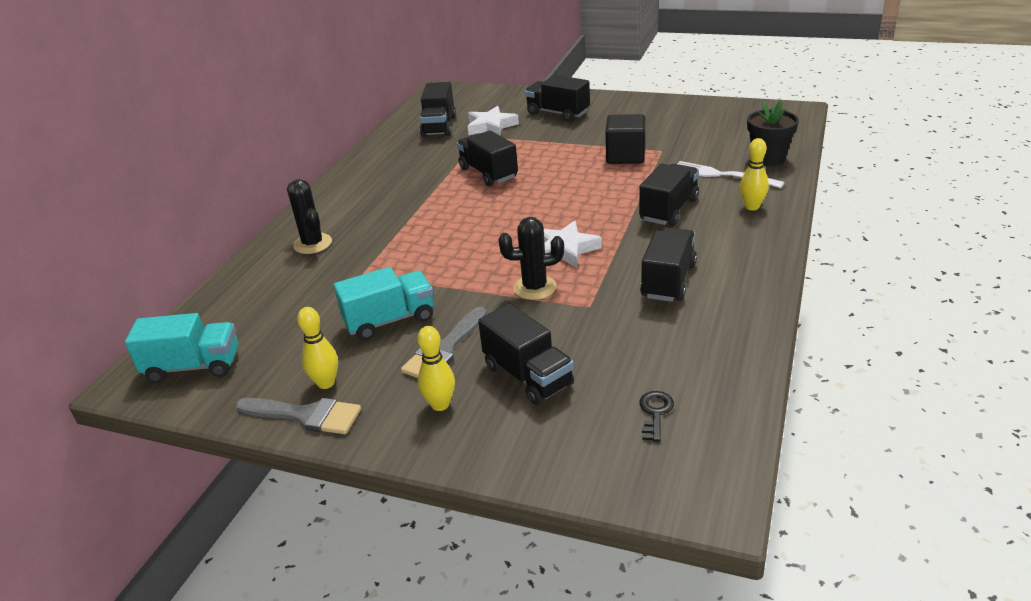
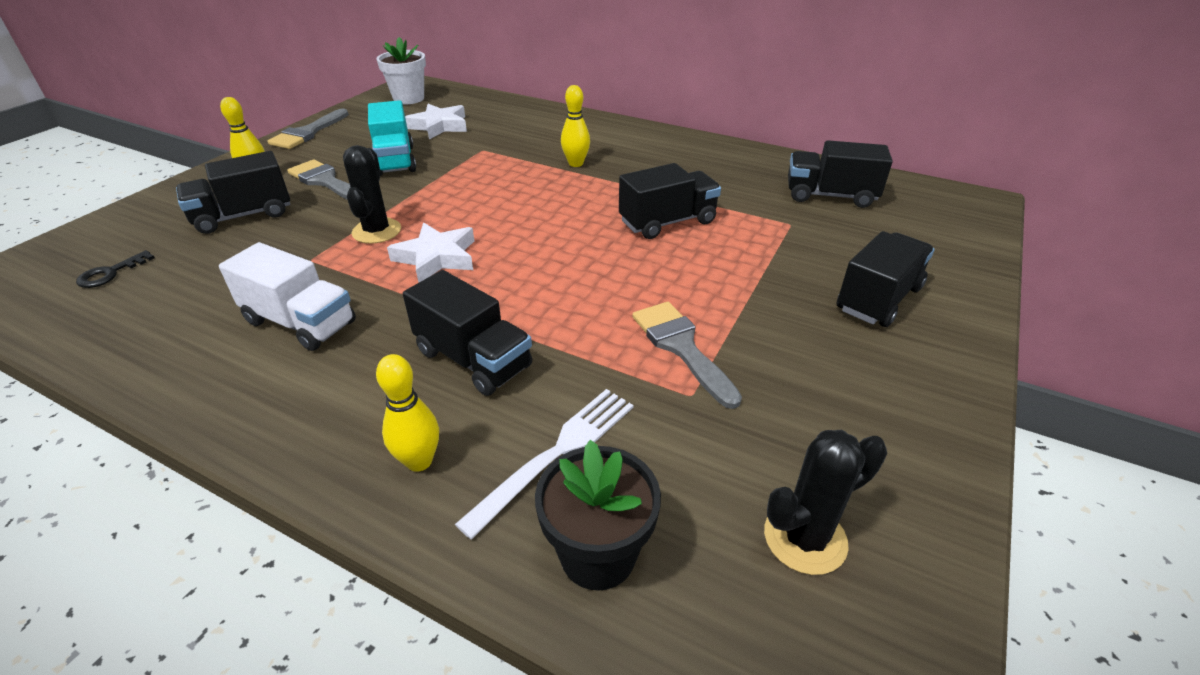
camera: 95 degrees right, 5 degrees up
(193, 366) = (408, 98): turquoise truck -> white flower pot
(313, 244) = (555, 129): black cactus -> black cactus (805, 538)
(326, 383) = (337, 138): yellow bowling pin -> yellow bowling pin (576, 163)
(491, 126) = (826, 234): white star -> white star (439, 126)
(625, 156) = (681, 347): black cube -> grey brush
(655, 413) = (110, 273): black key -> black key turned 105 degrees clockwise
(668, 281) = (300, 322): black truck -> white truck

